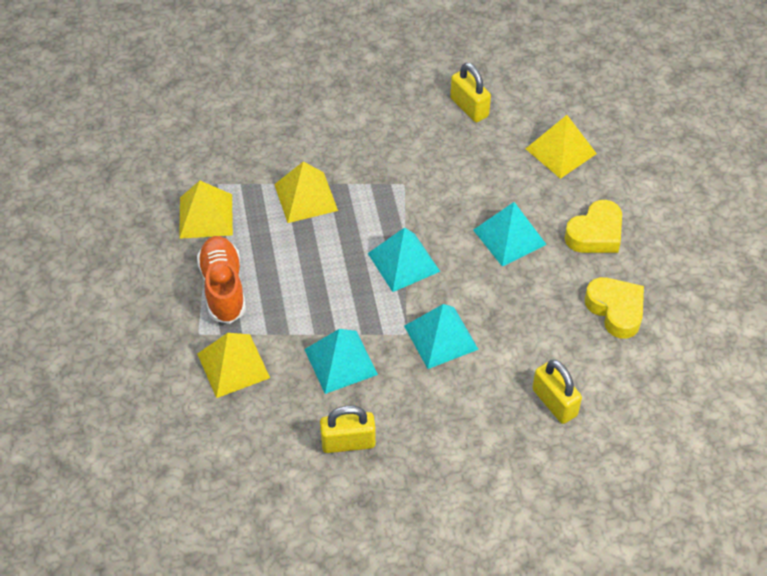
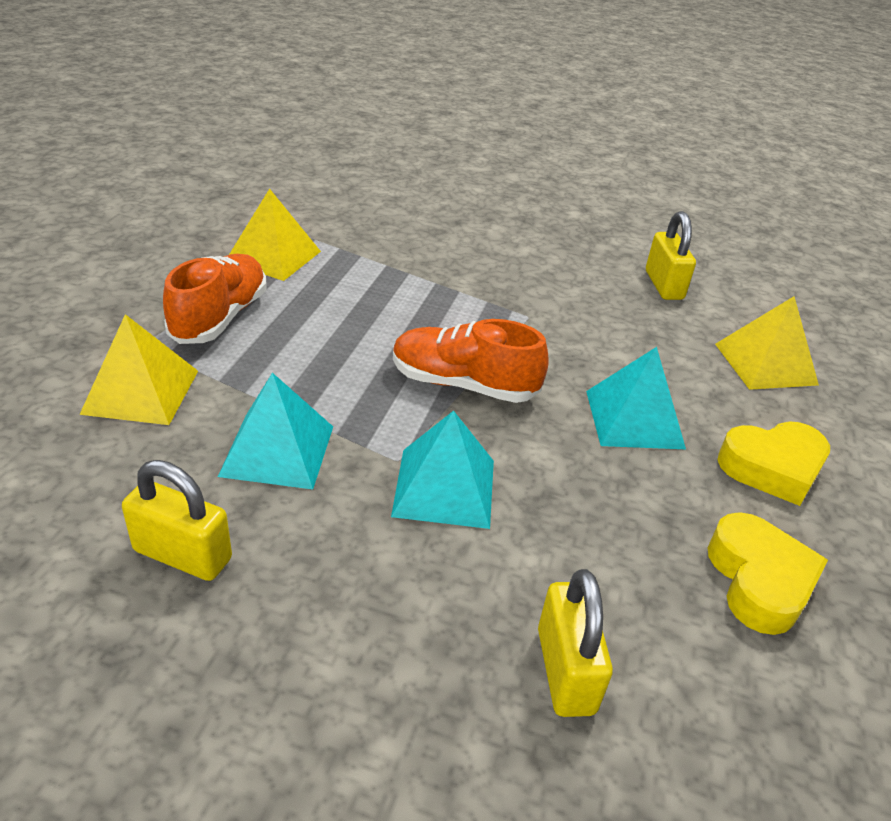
camera: 25 degrees right, 15 degrees down
(306, 197) = (399, 283): yellow pyramid -> none
(403, 262) = (463, 384): turquoise pyramid -> orange shoe

